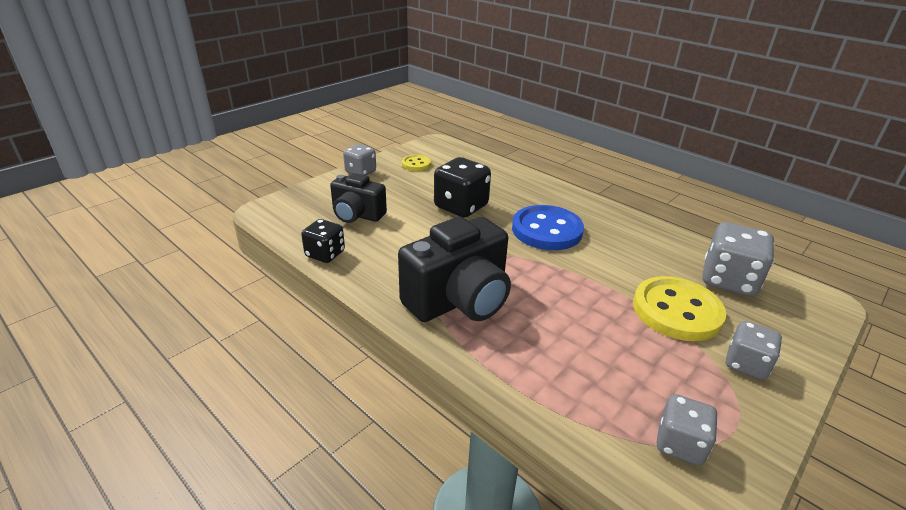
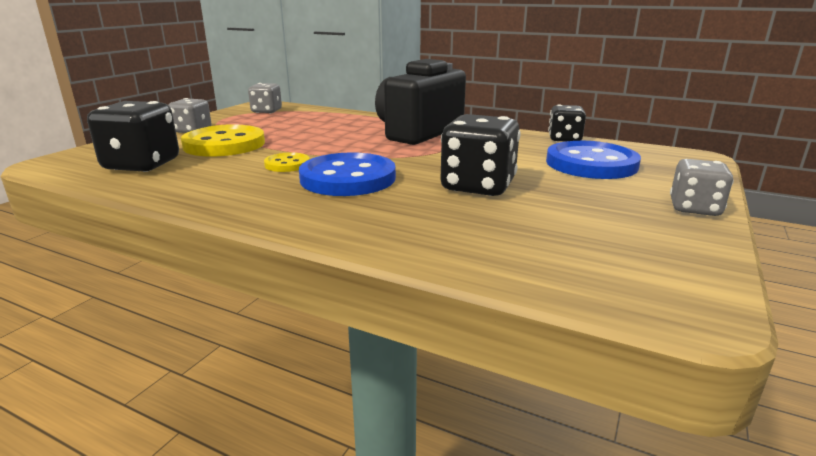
camera: 165 degrees right, 10 degrees down
(357, 215) = (591, 164): black camera -> blue button
(416, 164) = (635, 237): yellow button -> yellow button (287, 164)
(728, 280) = (142, 165): grey dice -> black dice

